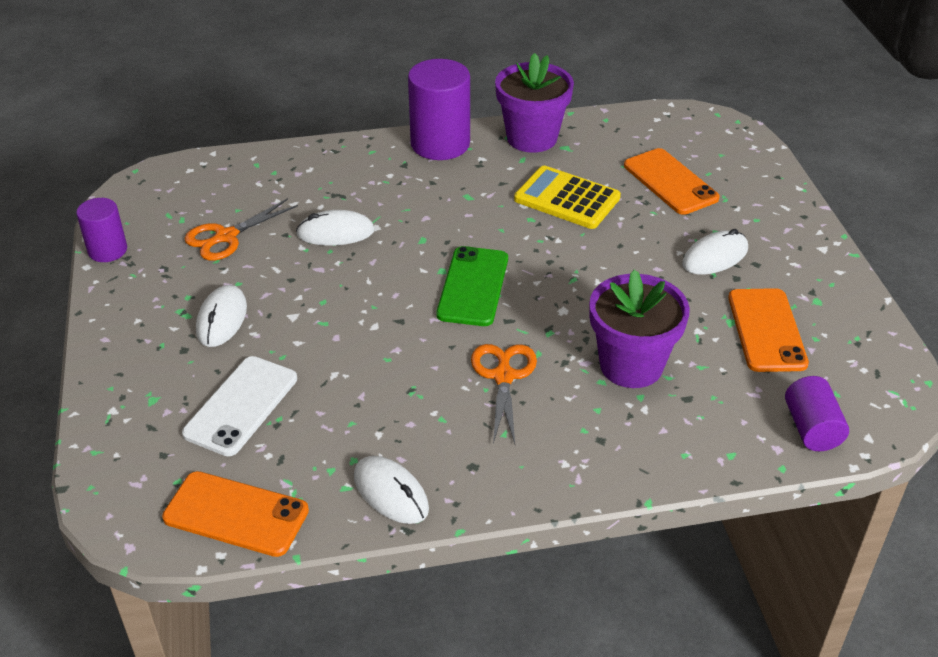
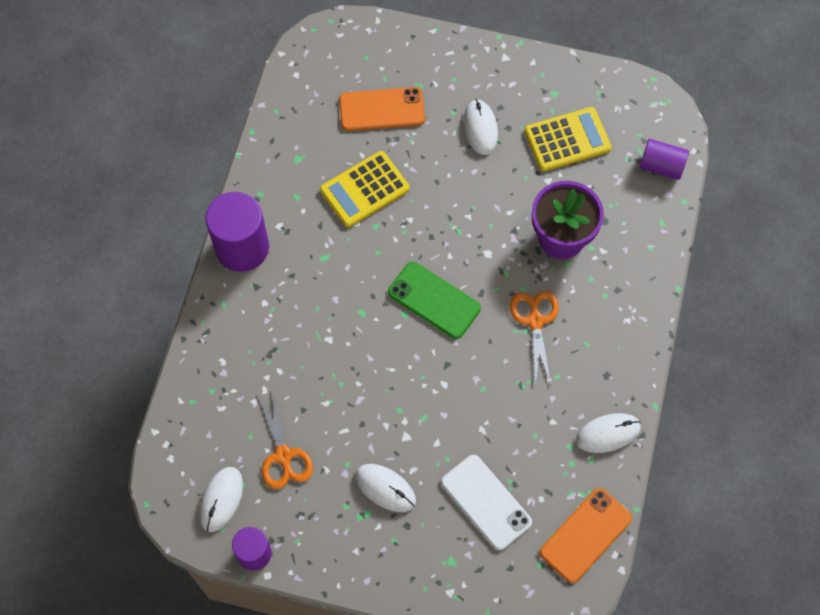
camera: 65 degrees left, 25 degrees up
(335, 232) = (320, 371): white mouse -> white mouse (221, 499)
(503, 376) = (535, 321): orange scissors -> orange scissors turned 60 degrees clockwise
(532, 138) = (272, 176): purple flower pot -> none
(766, 330) = (567, 140): orange phone -> yellow calculator

